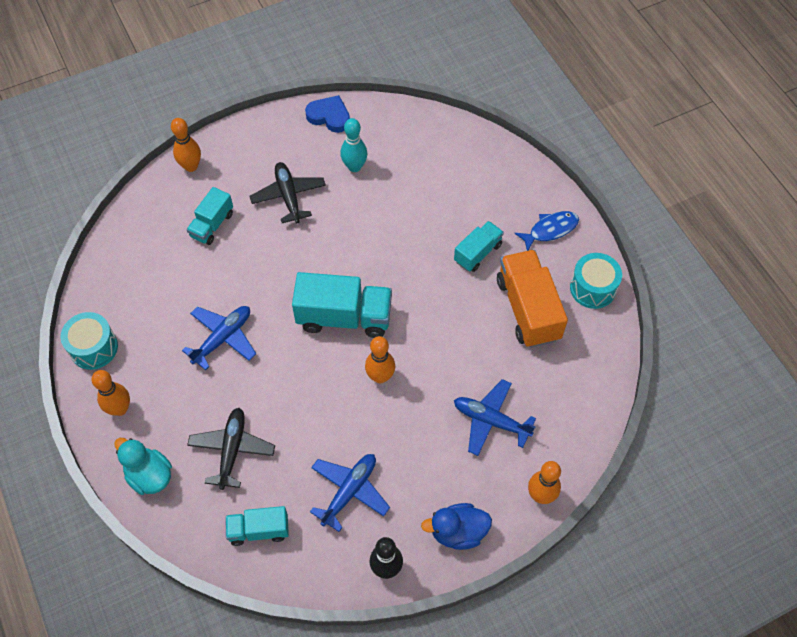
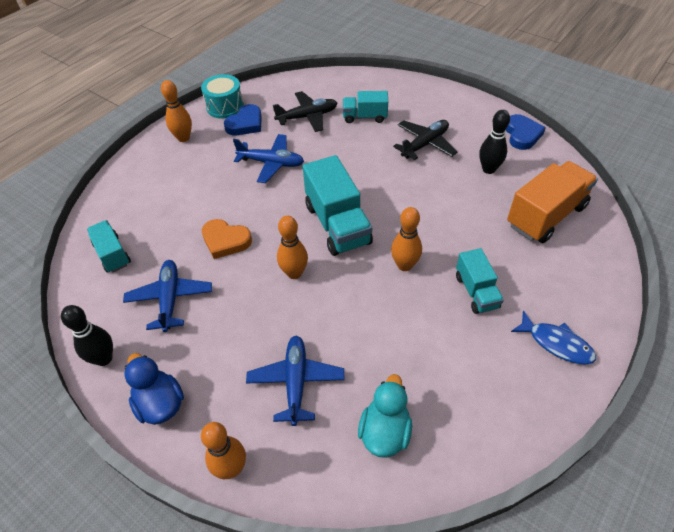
camera: 65 degrees right, 10 degrees down
(141, 338) = (245, 124): none -> blue heart
(149, 475) = (136, 174): turquoise duck -> turquoise duck (385, 432)
(191, 166) = (405, 86): orange bowling pin -> orange bowling pin (404, 265)
(232, 450) = (177, 209): black plane -> black plane (307, 117)
(305, 419) = (225, 241): none -> orange heart
(349, 491) = (170, 299): blue plane -> blue plane turned 105 degrees counterclockwise
(354, 167) = (488, 169): turquoise bowling pin -> black bowling pin
(478, 253) = (476, 292): turquoise truck -> turquoise truck turned 60 degrees clockwise
(528, 309) = (445, 362): orange truck -> orange truck (546, 216)
(592, 288) = (518, 416): turquoise drum -> none

